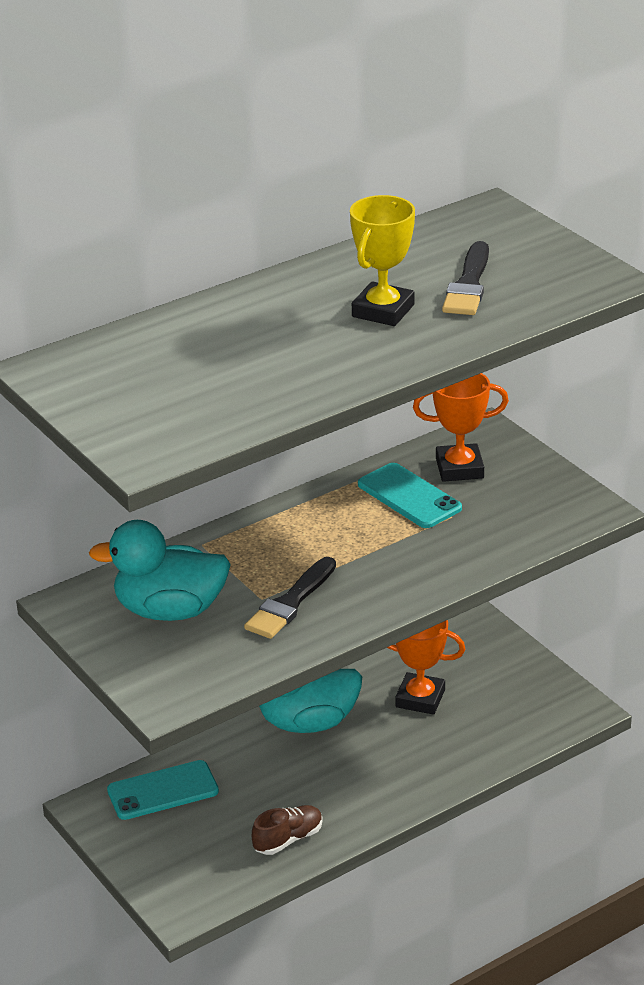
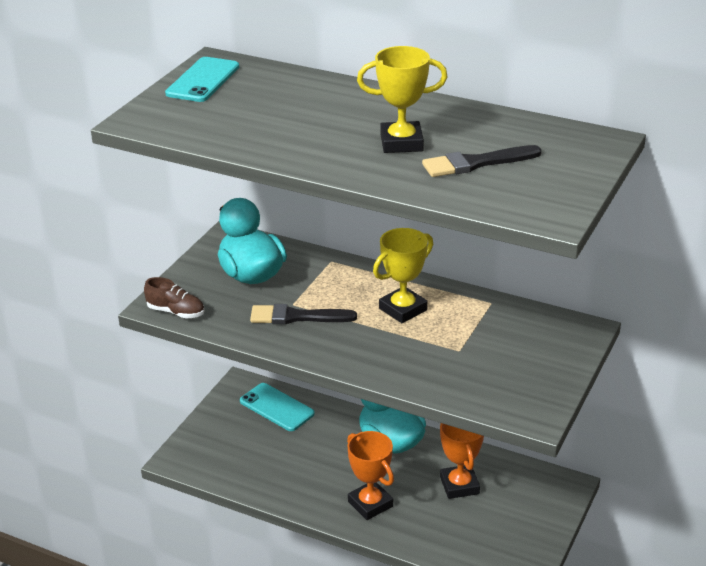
camera: 60 degrees right, 0 degrees up
(288, 839) = (271, 479): brown shoe -> brown shoe (176, 312)
(345, 527) = (403, 309): none -> yellow trophy
(409, 496) = (465, 323): turquoise phone -> turquoise phone (203, 80)
(459, 468) = (522, 334): orange trophy -> orange trophy (370, 504)

